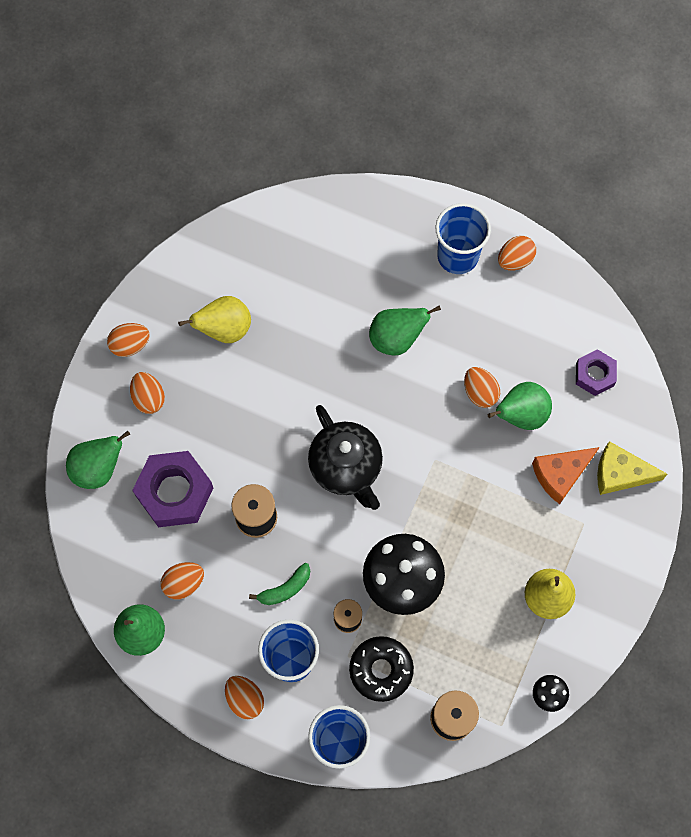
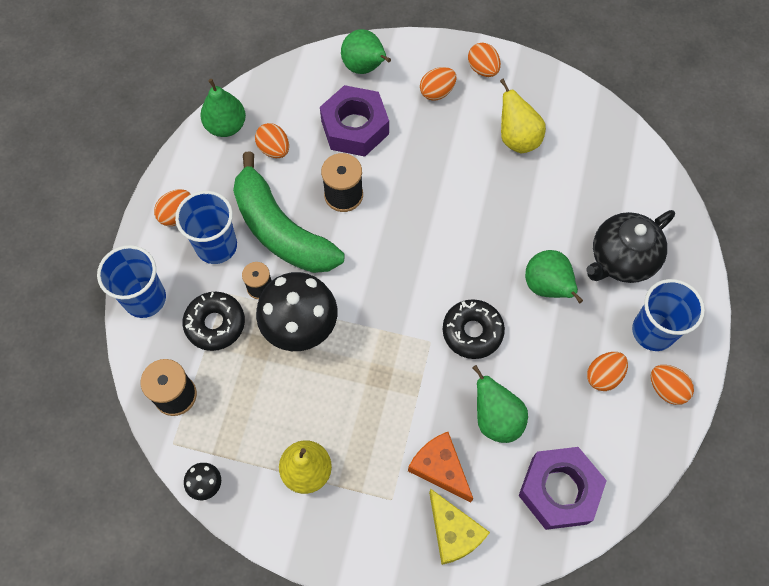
camera: 80 degrees right, 5 degrees down
(285, 589) = (281, 230): green banana -> green banana, size x2.50
(346, 467) = (406, 262): black teapot -> black teapot (621, 259)
(431, 418) = (472, 332): none -> black donut
(480, 392) = (510, 374): orange egg -> orange egg (603, 376)
(594, 375) = (559, 490): purple nut -> purple nut, size x1.73
(620, 473) = (453, 532): yellow cheese -> yellow cheese turned 150 degrees clockwise

